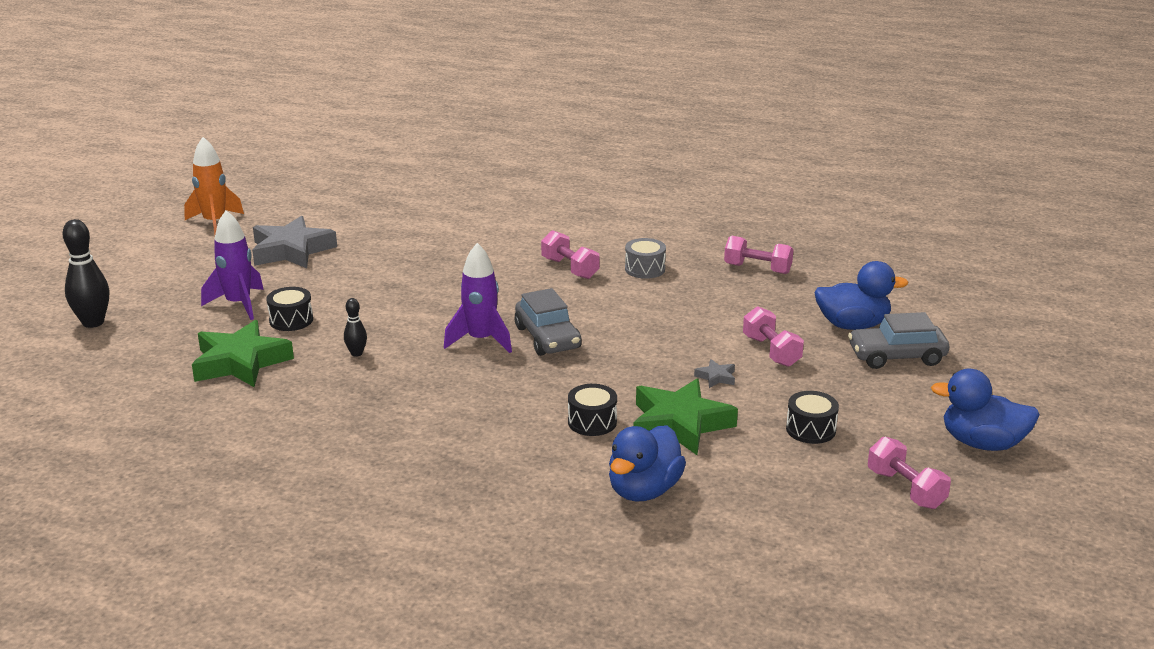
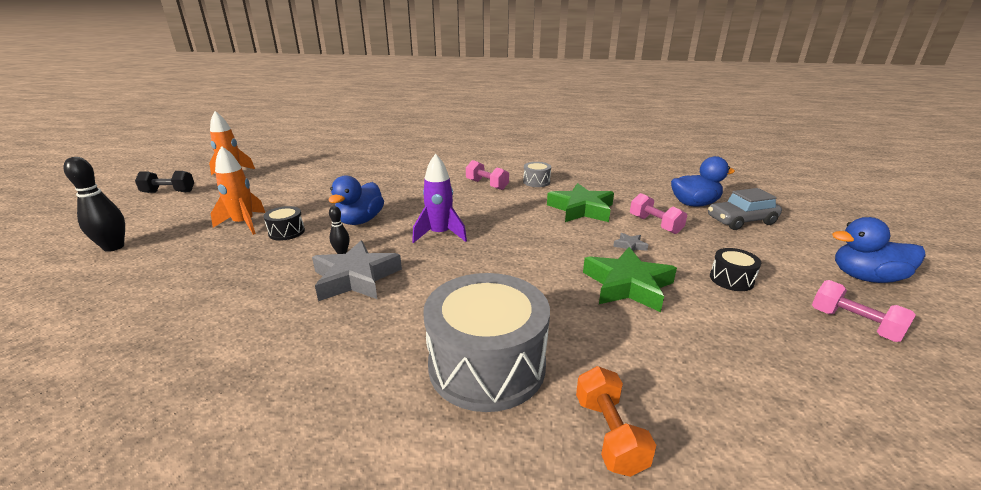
camera: 10 degrees left, 0 degrees up
(135, 246) = (169, 192): none -> black dumbbell
(238, 304) = (244, 224): purple rocket -> orange rocket
(240, 362) = (240, 268): green star -> green star (581, 209)
(291, 250) = (288, 187): grey star -> grey star (355, 278)
(487, 484) = (487, 365): none -> grey drum
(547, 338) = (490, 228): grey car -> none
(575, 546) = (609, 434): none -> orange dumbbell
(592, 422) = (556, 291): black drum -> none
(644, 490) = (638, 354): blue duck -> blue duck (360, 221)
(757, 269) = (607, 177): pink dumbbell -> none

